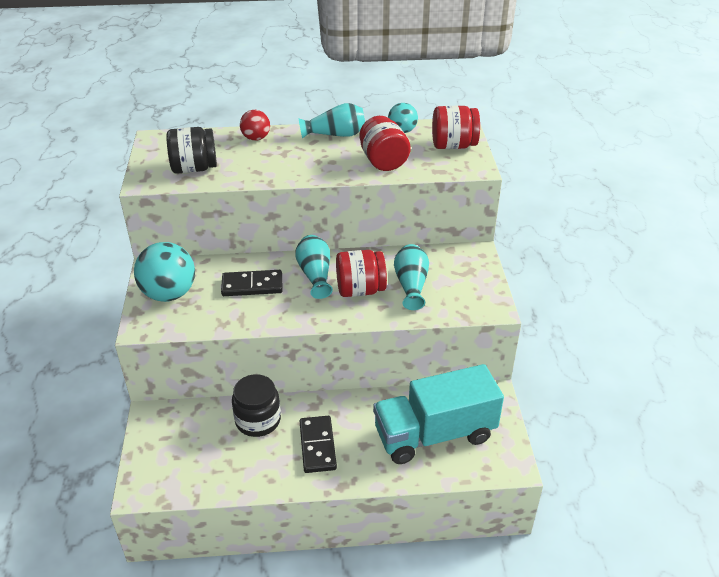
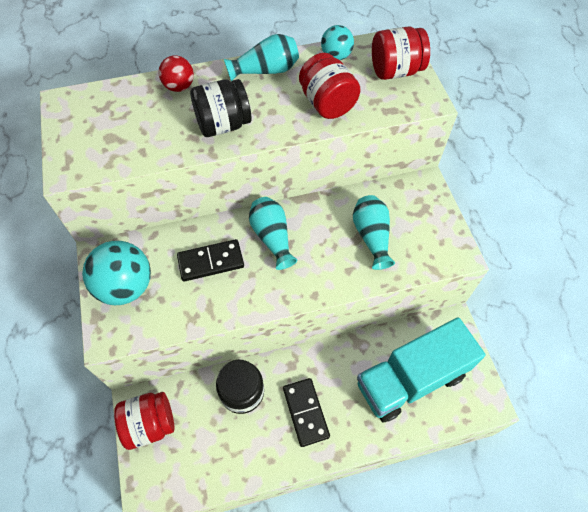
camera: 10 degrees left, 20 degrees up
(194, 168) = (120, 142): black jar -> black jar (223, 125)
(360, 290) = (322, 250): red jar -> red jar (150, 424)

